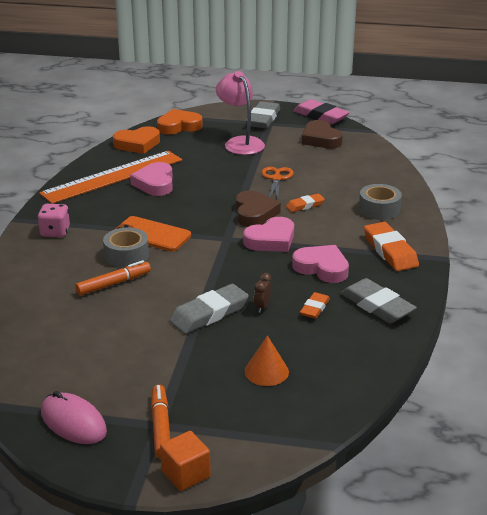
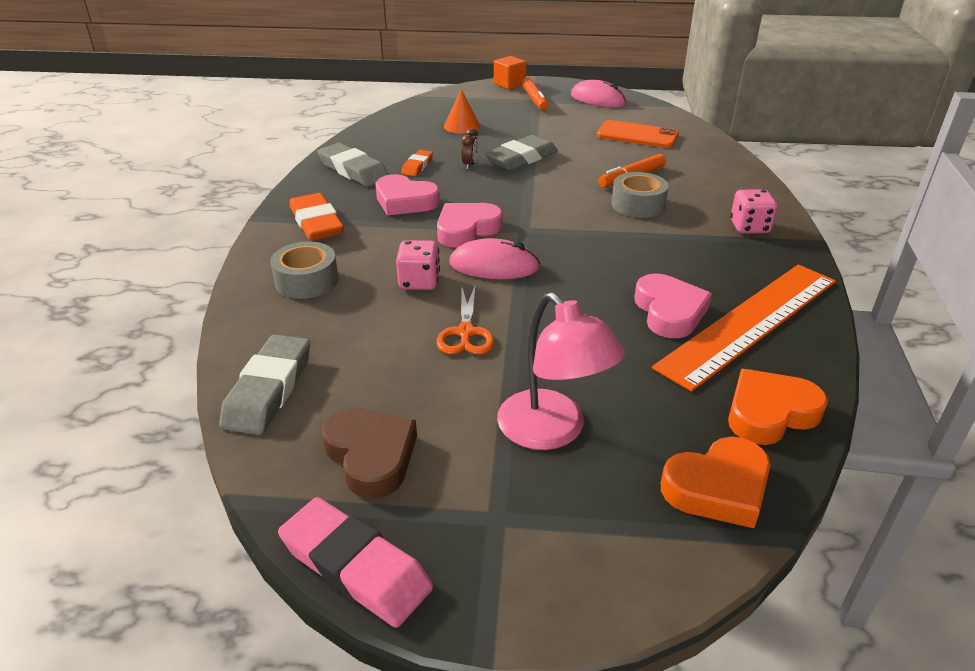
camera: 175 degrees right, 5 degrees up
(152, 234) = (623, 229): orange phone -> orange phone (637, 135)
(254, 213) = (494, 265): brown heart -> pink mouse
(263, 119) = (514, 538): grey eraser -> grey eraser (269, 390)
(305, 205) = (419, 282): orange eraser -> pink dice

